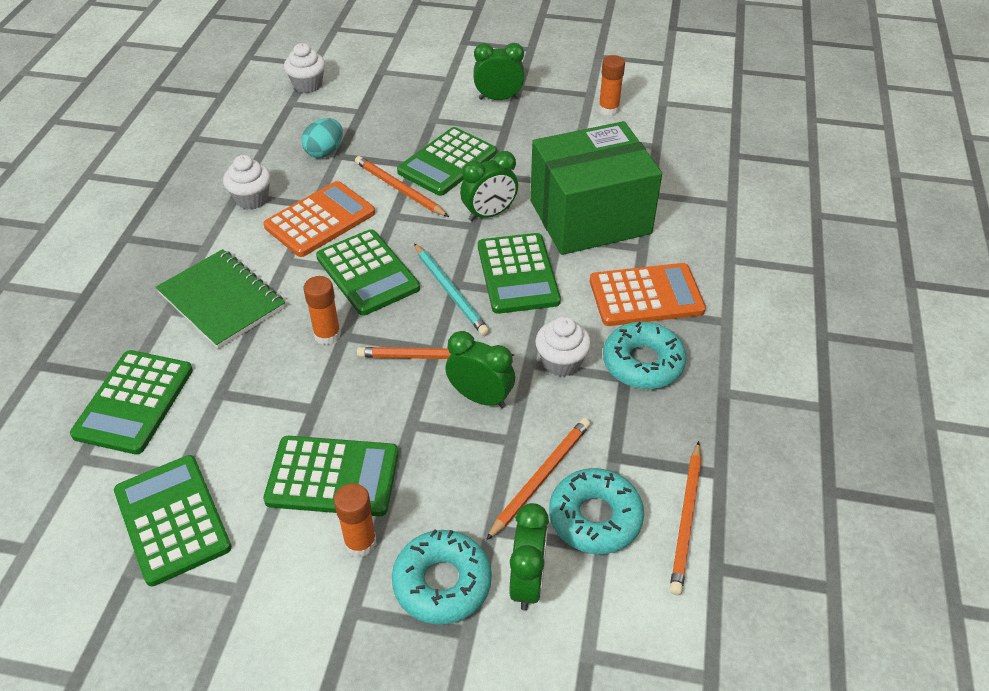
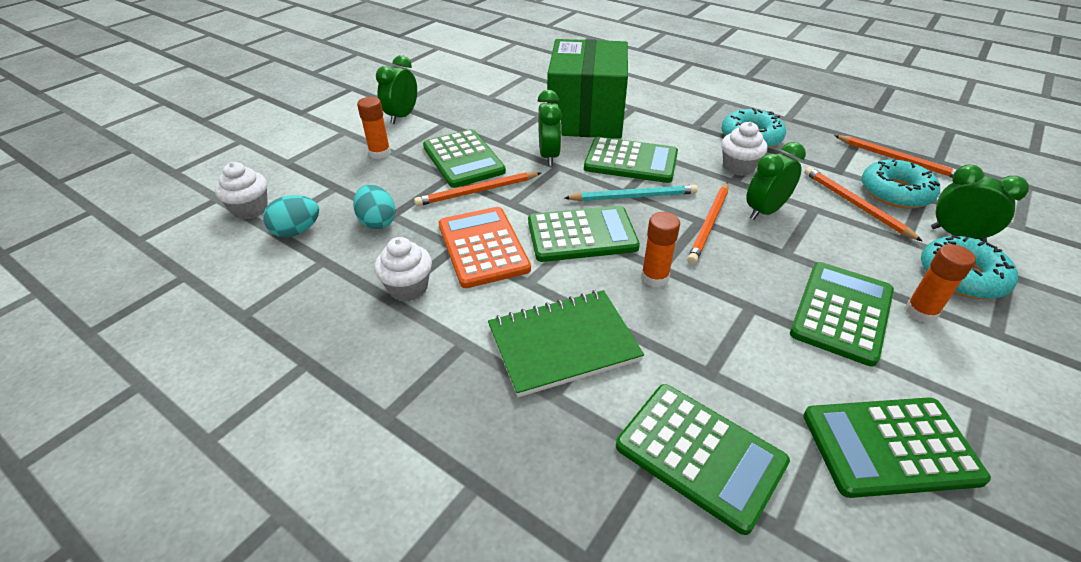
camera: 65 degrees left, 5 degrees down
(292, 118) = (297, 231): none -> turquoise egg
(608, 109) = (467, 79): orange glue stick -> orange glue stick (380, 153)
(646, 295) = (684, 119): orange calculator -> none

